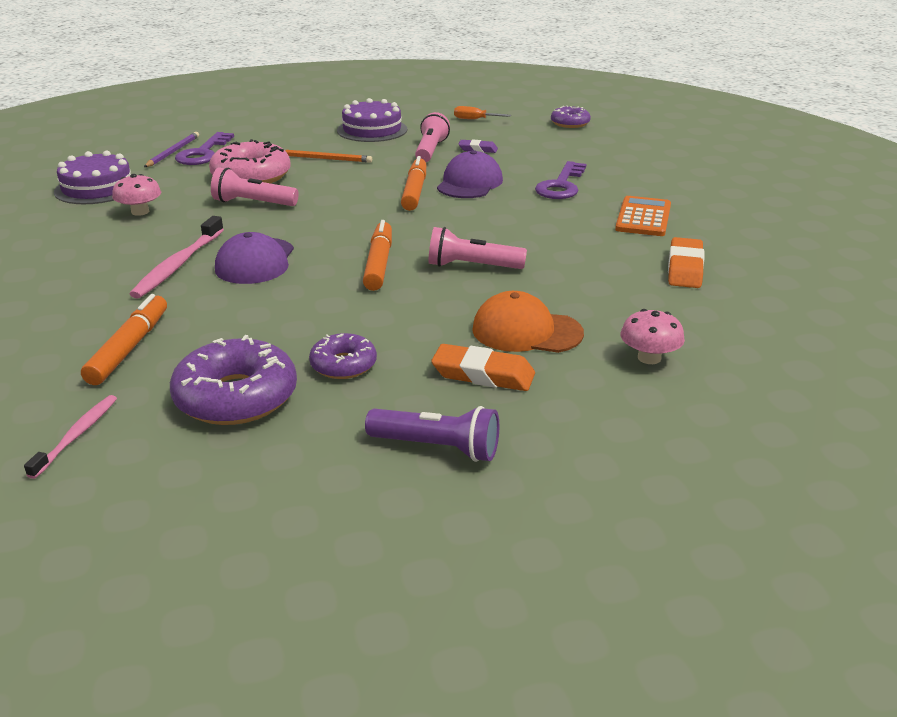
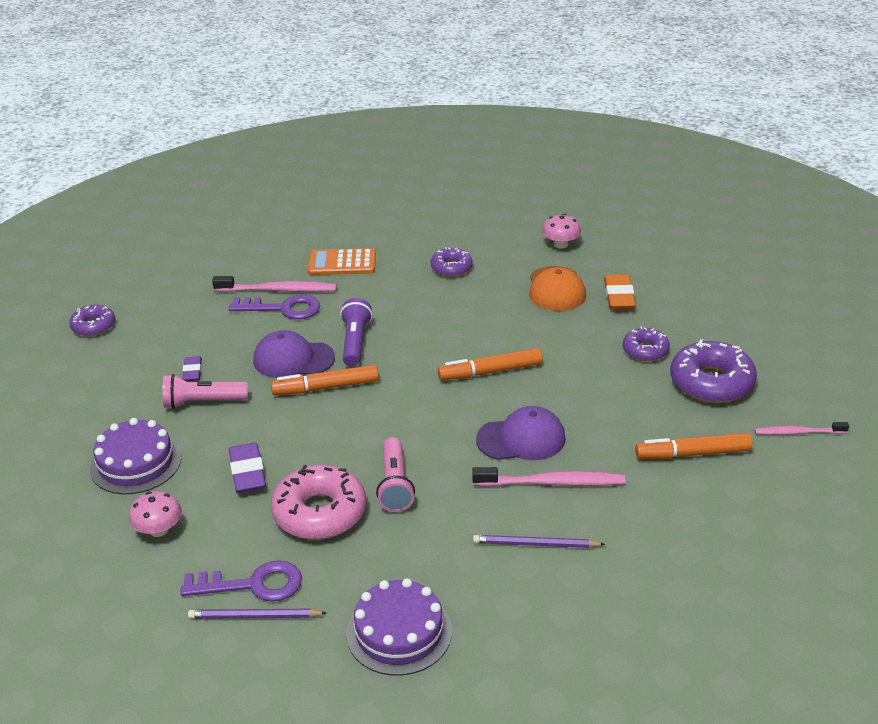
camera: 105 degrees left, 5 degrees up
(114, 245) = (535, 544): none -> purple pencil
(140, 212) = (451, 561): pink mushroom -> pink mushroom (158, 530)
(325, 159) = (247, 472): orange pencil -> purple eraser
(437, 448) = (702, 298): purple flashlight -> purple flashlight (355, 342)
(472, 266) = (471, 326): pink flashlight -> none
(474, 119) = (85, 392): orange screwdriver -> none
(598, 186) = (279, 290): none -> pink toothbrush
(610, 273) = (451, 268): none -> purple donut
(685, 268) = (429, 240): orange eraser -> none

